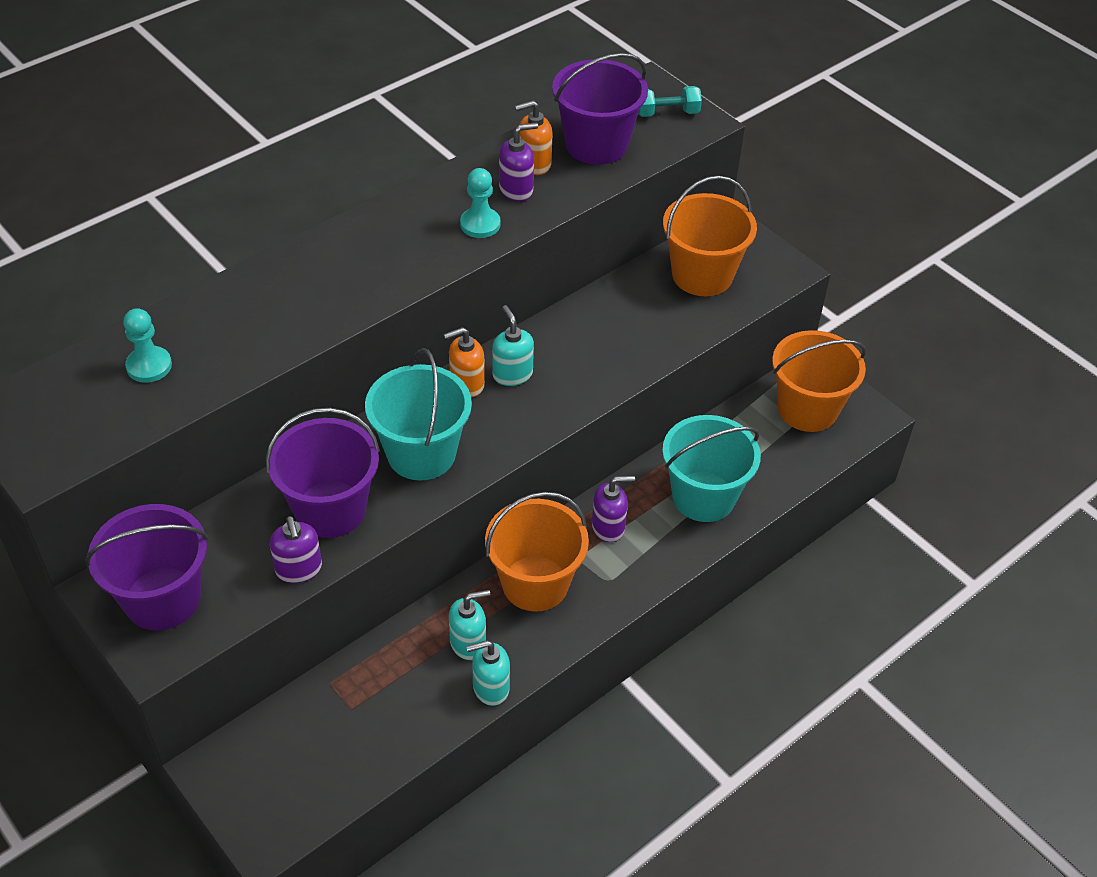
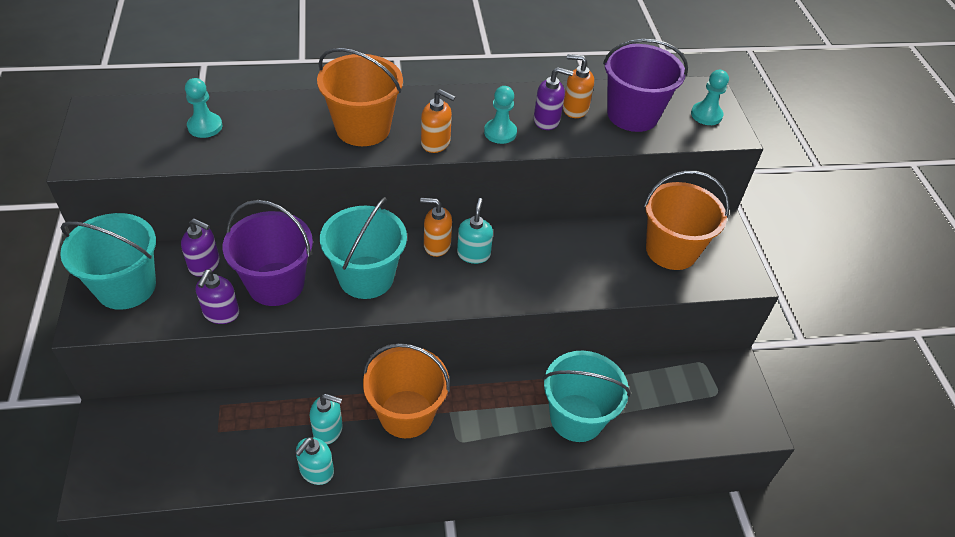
camera: 30 degrees right, 0 degrees up
(162, 598) = (126, 287): purple bucket -> turquoise bucket
(423, 266) = (436, 143): none -> orange soap dispenser
(490, 687) = (316, 471): turquoise soap dispenser -> turquoise soap dispenser turned 75 degrees counterclockwise
(608, 527) = (489, 402): purple soap dispenser -> purple soap dispenser (205, 265)
(667, 113) = (706, 115): turquoise dumbbell -> turquoise pawn
(807, 409) = (708, 394): orange bucket -> orange bucket (363, 128)

